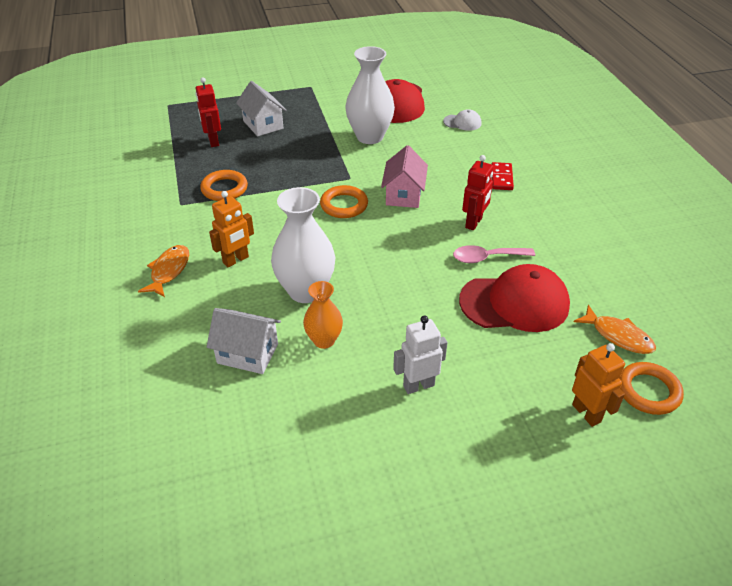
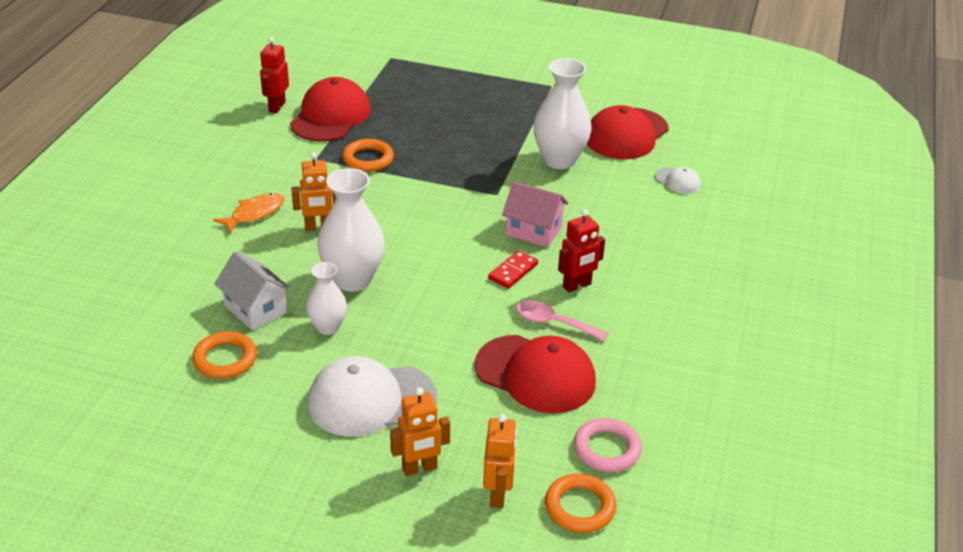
camera: 30 degrees right, 5 degrees down
(160, 166) = (330, 116): none -> red cap
(213, 141) = (400, 109): red robot -> red robot (276, 107)
(263, 125) = (463, 109): white house -> none
(324, 340) = (328, 327): orange vase -> white vase
(344, 205) = (464, 217): orange ring -> orange ring (225, 359)
(404, 195) = (533, 231): pink house -> pink house turned 75 degrees clockwise
(418, 385) = (371, 400): white robot -> white cap
(501, 178) = (656, 254): red domino -> red domino (513, 271)
(511, 424) = (419, 468): none -> orange robot
(618, 336) = (607, 449): orange fish -> pink ring

